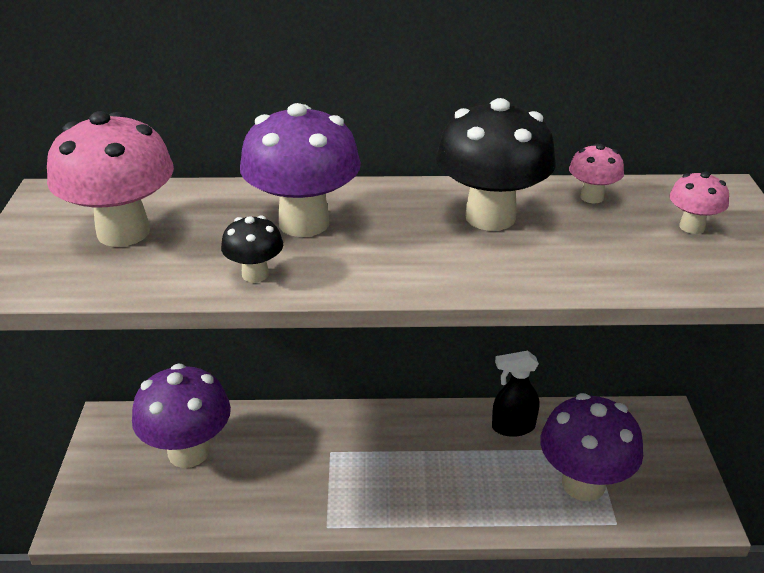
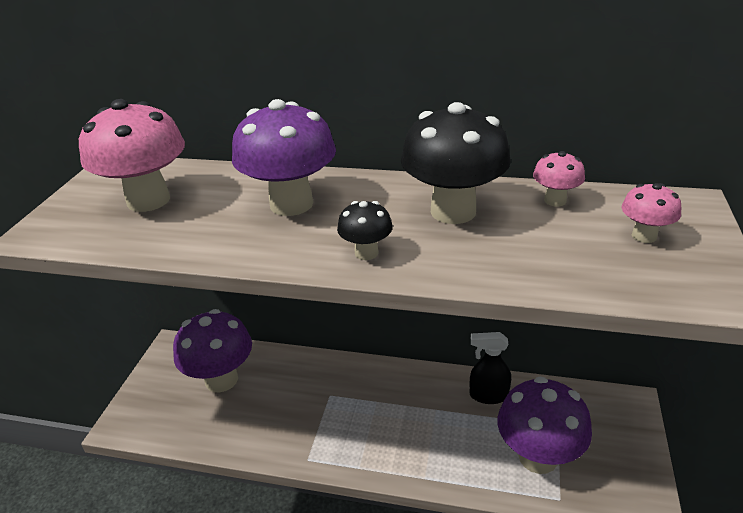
camera: 15 degrees right, 0 degrees up
(255, 274) = (230, 244): black mushroom -> black mushroom (366, 253)

